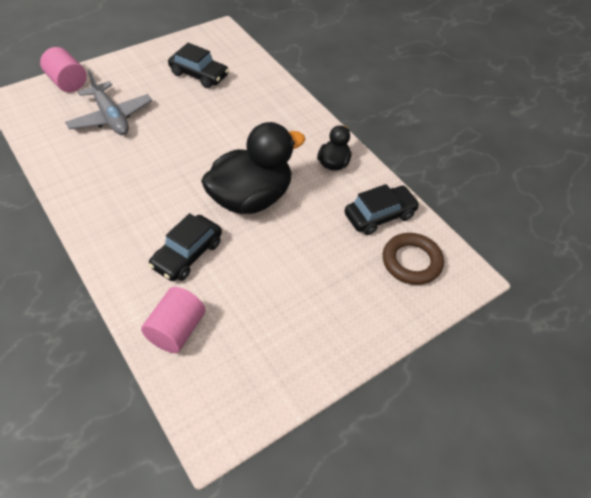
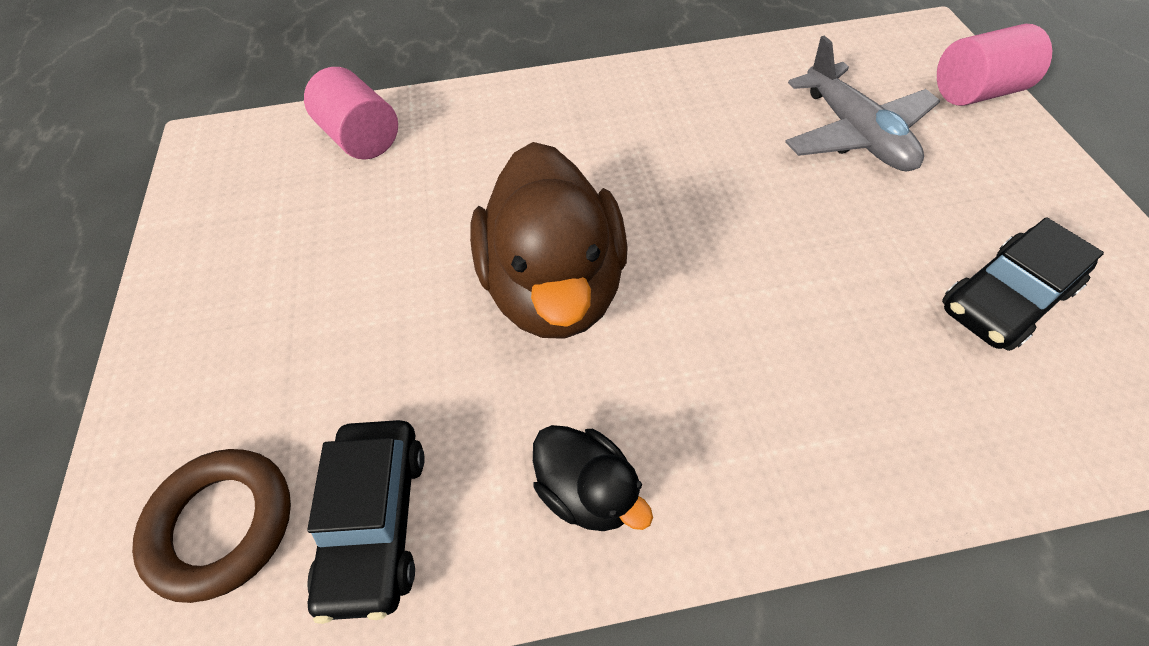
camera: 120 degrees right, 5 degrees up
(111, 117) = (855, 134): grey plane -> grey plane turned 105 degrees counterclockwise
(187, 254) = (479, 173): black car -> none
(251, 198) = (554, 286): black duck -> brown duck

